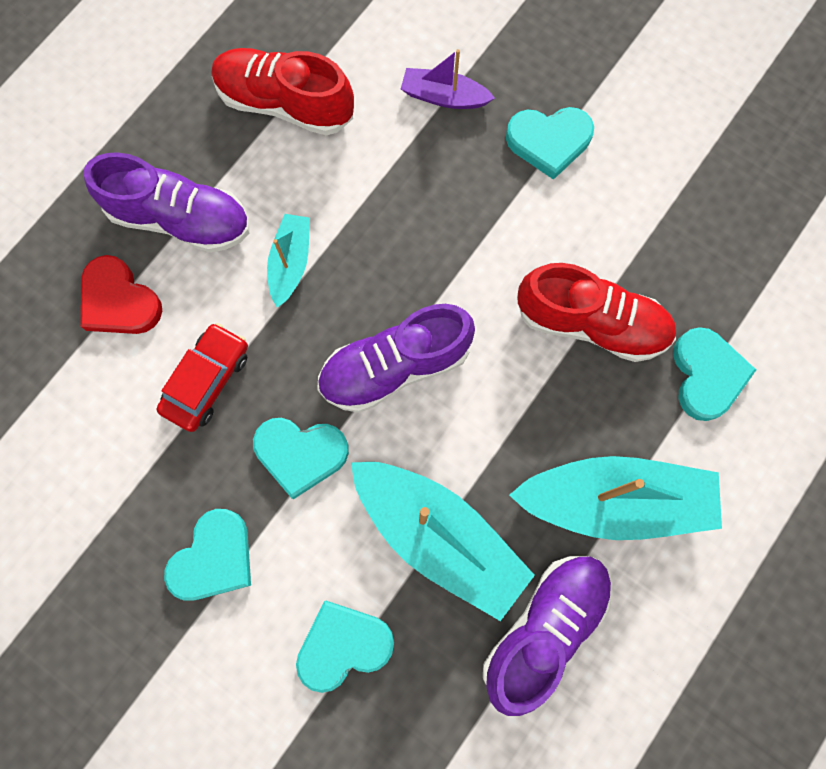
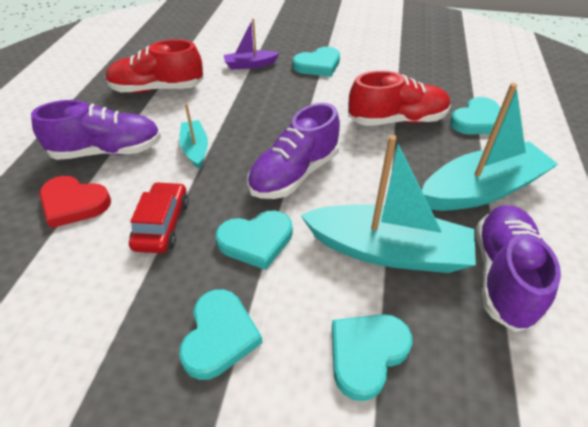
camera: 25 degrees left, 30 degrees down
(706, 375) = (477, 121): turquoise heart -> turquoise heart turned 75 degrees clockwise

